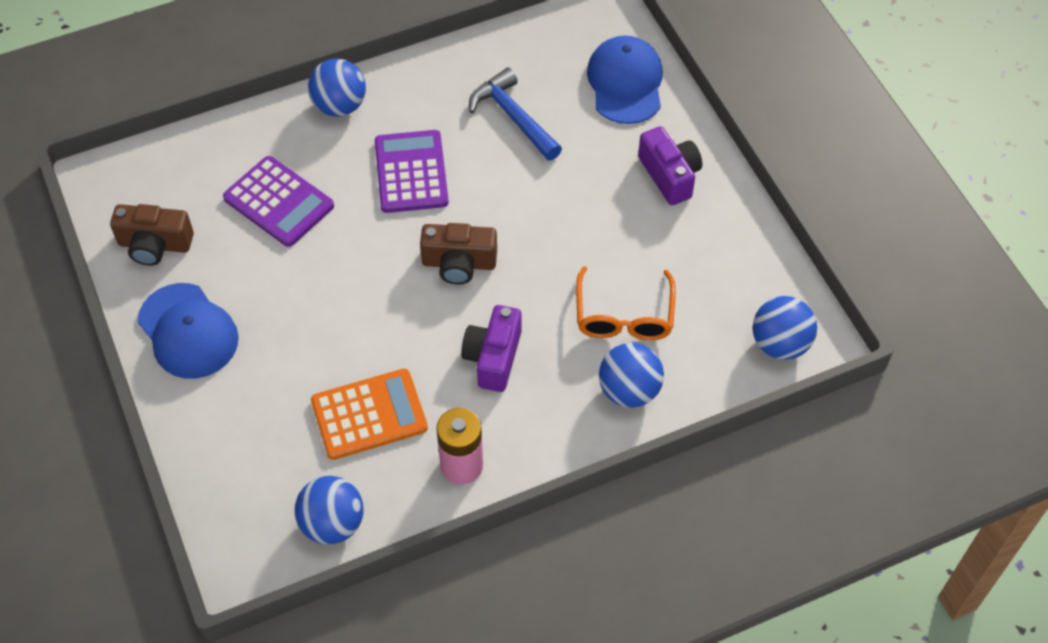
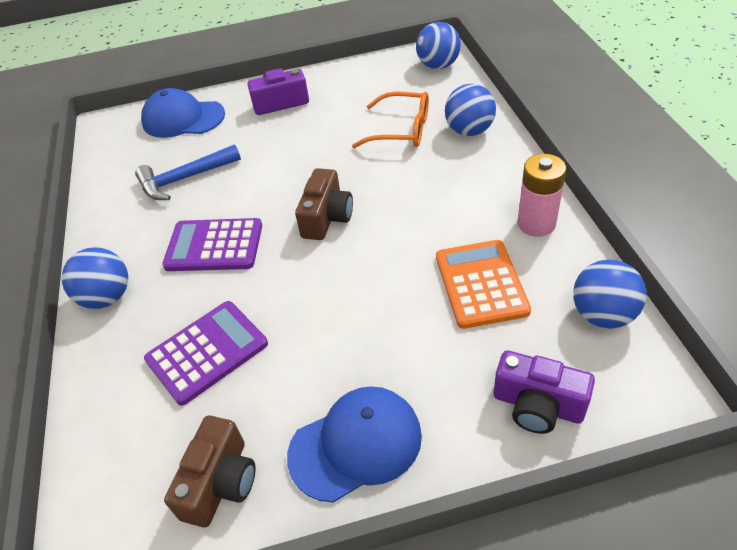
camera: 75 degrees left, 10 degrees down
(493, 357) = (429, 200): purple camera -> purple camera (537, 405)

